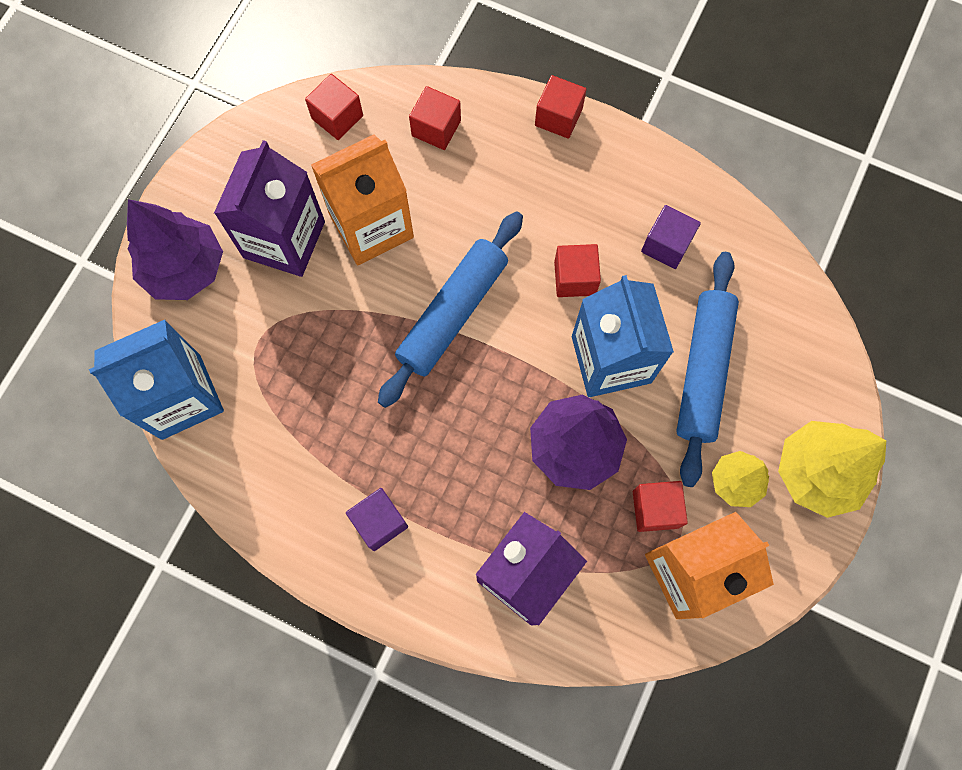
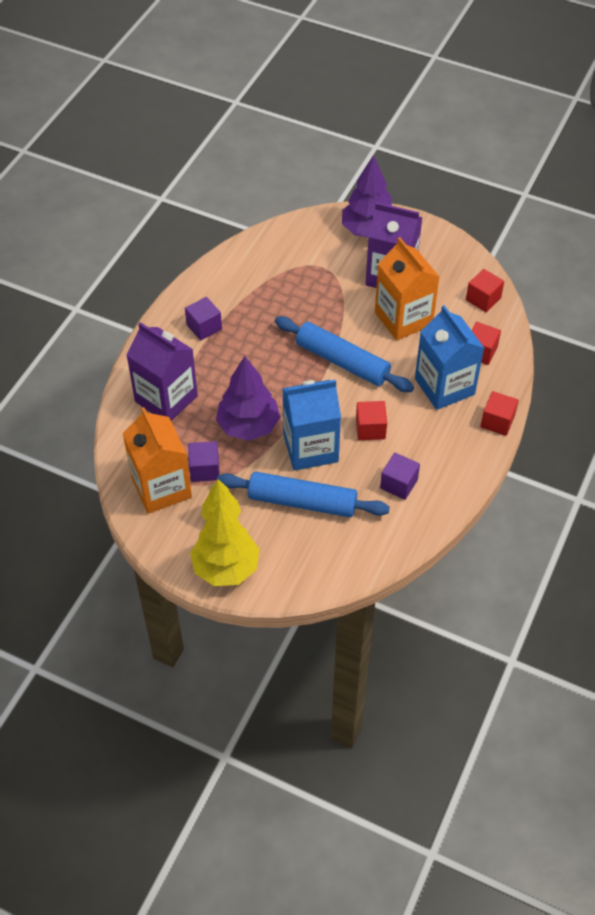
camera: 90 degrees right, 20 degrees down
(181, 396) = (285, 233): blue carton -> blue carton (444, 386)
(655, 509) = (204, 469): red cube -> purple cube

